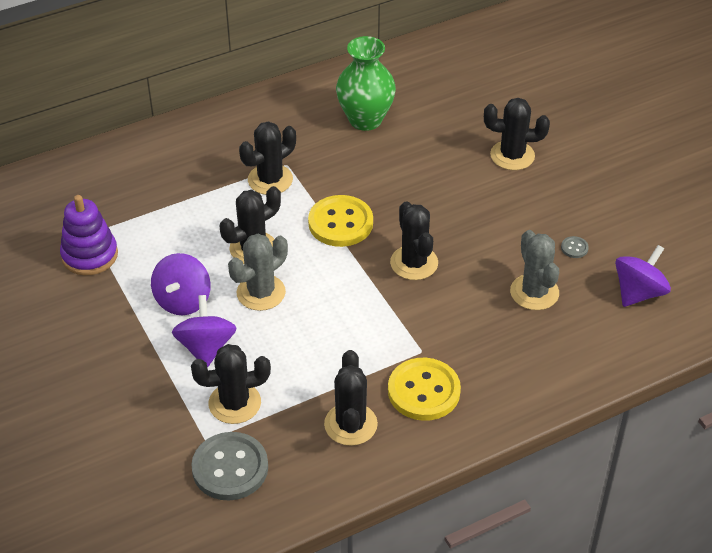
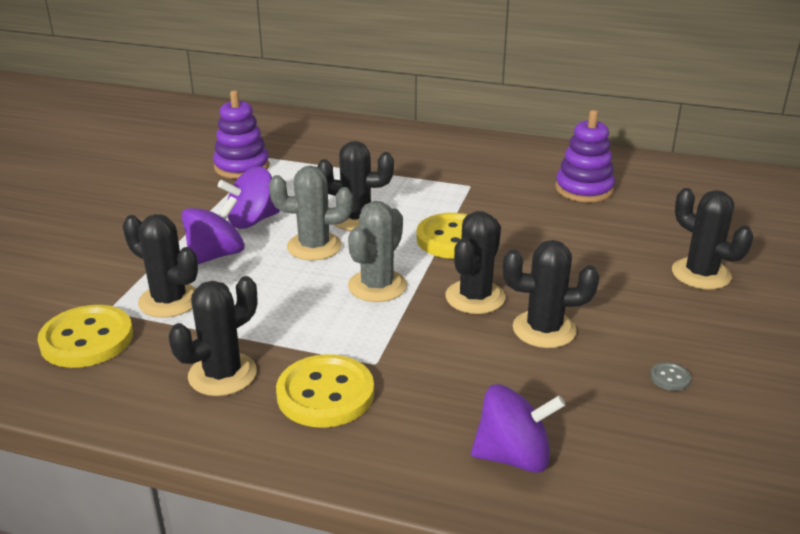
camera: 45 degrees right, 15 degrees down
(230, 468) = (87, 339): grey button -> yellow button
(270, 180) = (441, 188): black cactus -> black cactus (544, 329)
(365, 120) = (584, 189): green vase -> purple stacking toy
(534, 292) = (565, 387): grey cactus -> grey cactus (377, 286)
(638, 292) = (699, 463): purple spinning top -> purple spinning top (513, 456)

